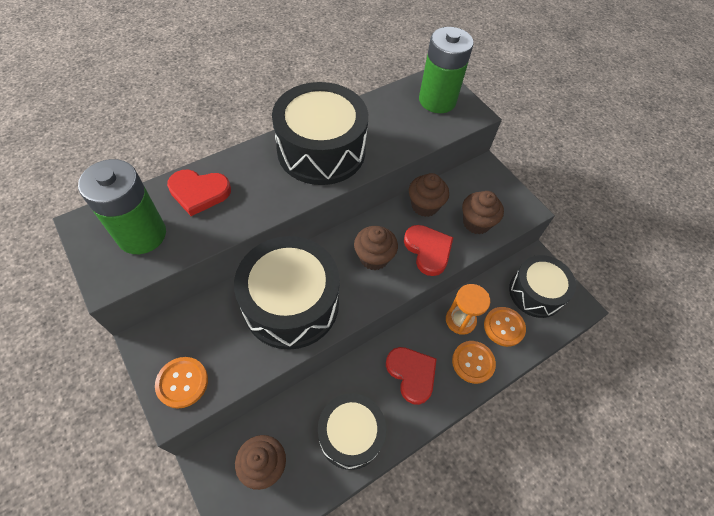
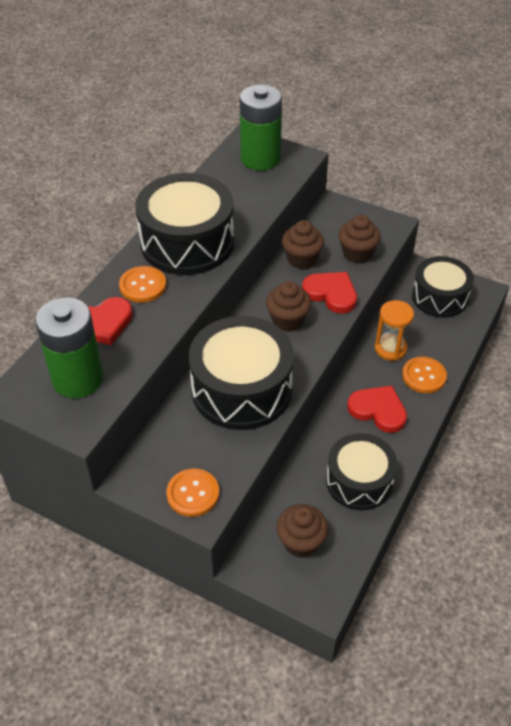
camera: 25 degrees left, 10 degrees down
(504, 327) = (431, 336): orange button -> orange button (143, 285)

